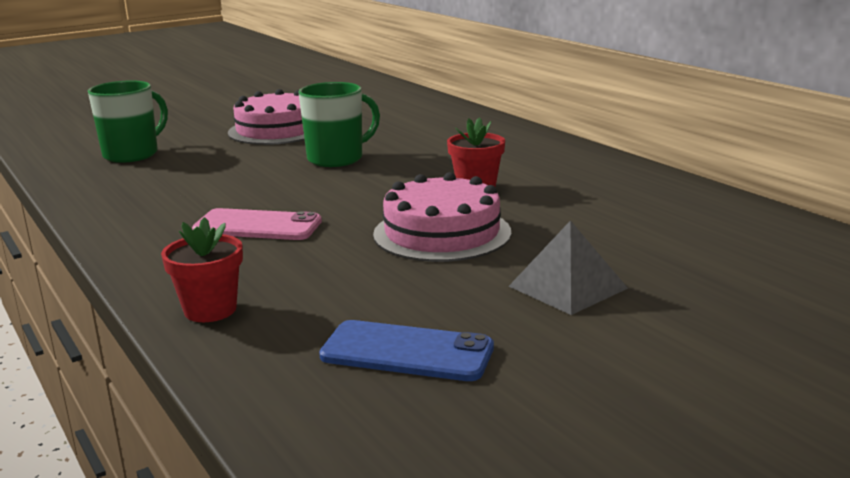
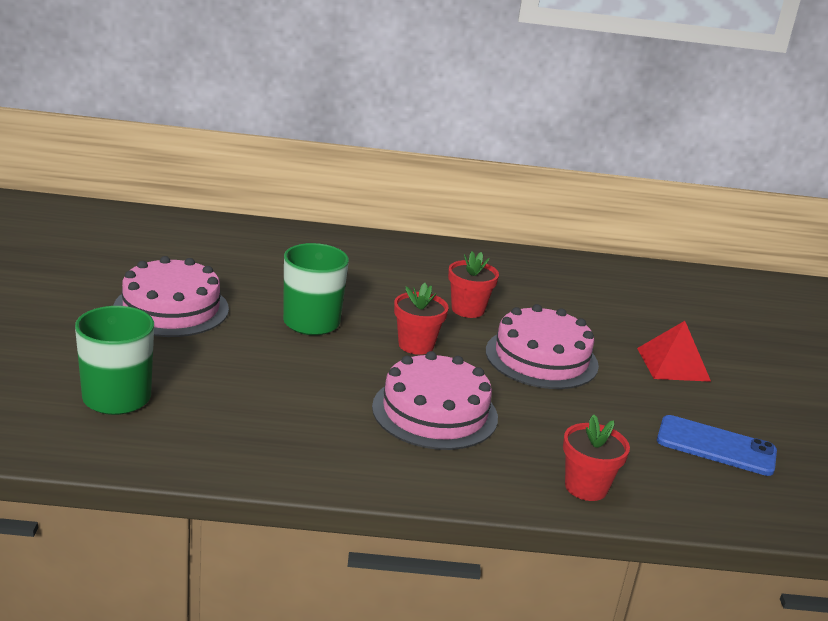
camera: 60 degrees left, 5 degrees up
(257, 226) = (435, 412): pink phone -> pink cake
(365, 191) = (416, 345): none -> red flower pot
(407, 352) = (716, 446): blue phone -> blue phone turned 60 degrees clockwise
(568, 287) = (673, 364): grey pyramid -> red pyramid

